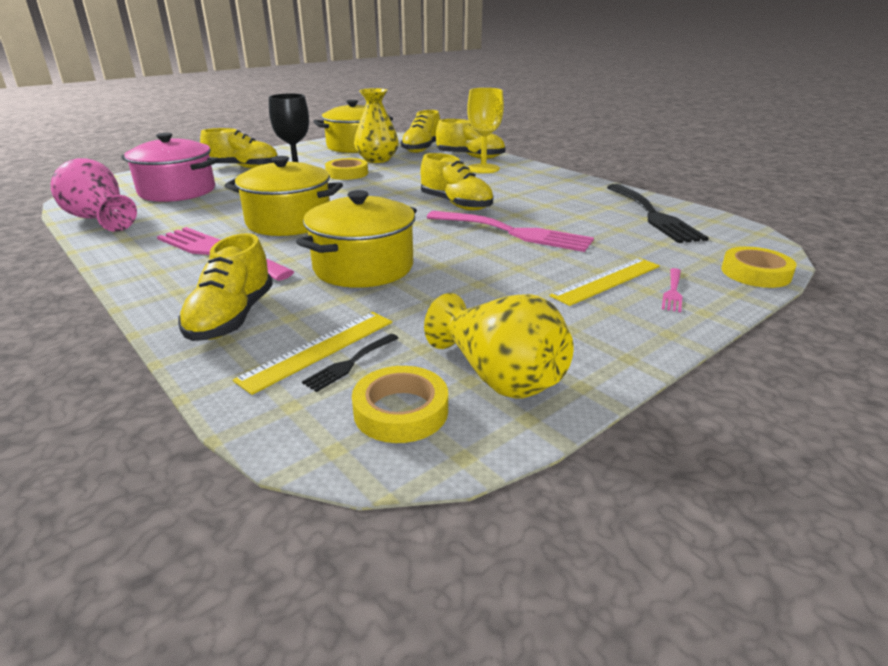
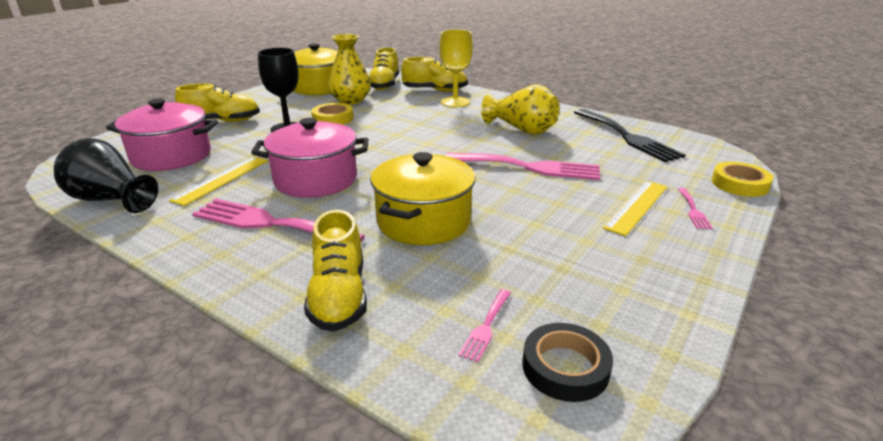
camera: 15 degrees left, 0 degrees up
(101, 220) = (111, 200): pink vase -> black vase
(289, 222) = (316, 180): yellow pot -> pink pot
(319, 350) = (447, 317): yellow ruler -> yellow ruler (222, 180)
(349, 364) = (486, 327): black fork -> pink fork
(401, 411) = (565, 367): yellow tape -> black tape
(456, 205) = (458, 143): yellow shoe -> none
(499, 377) = (620, 316): yellow vase -> yellow vase (521, 130)

